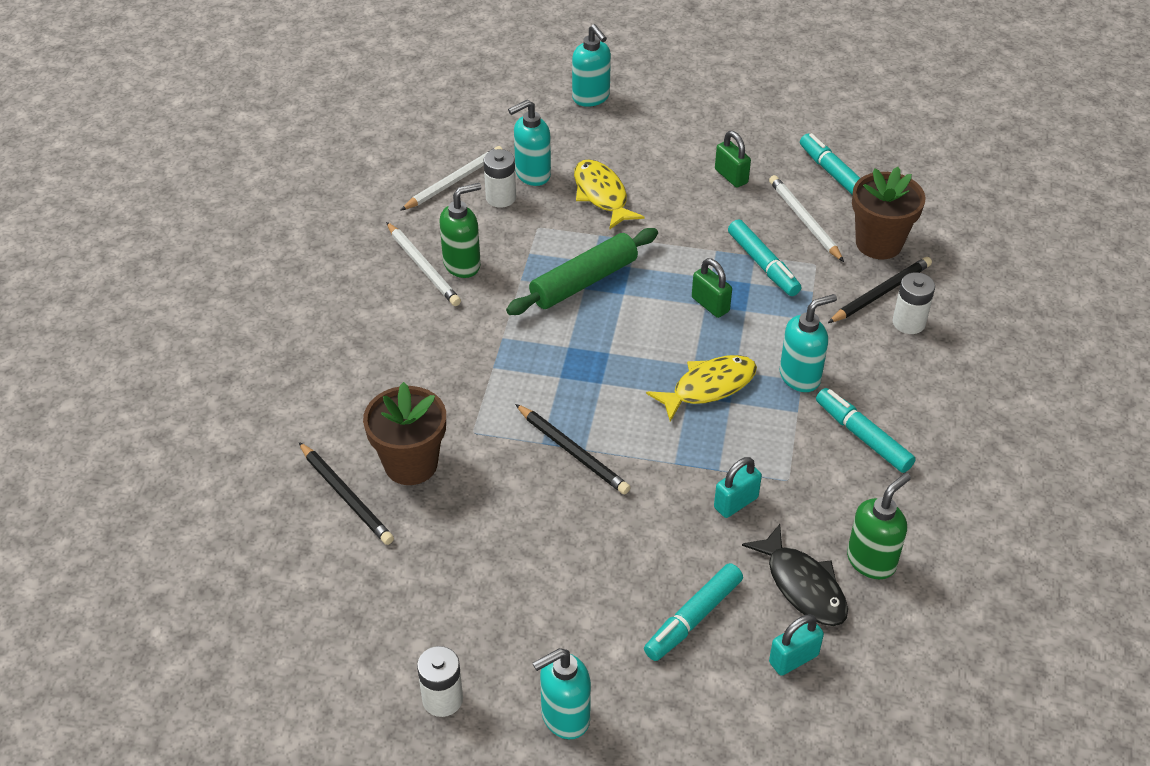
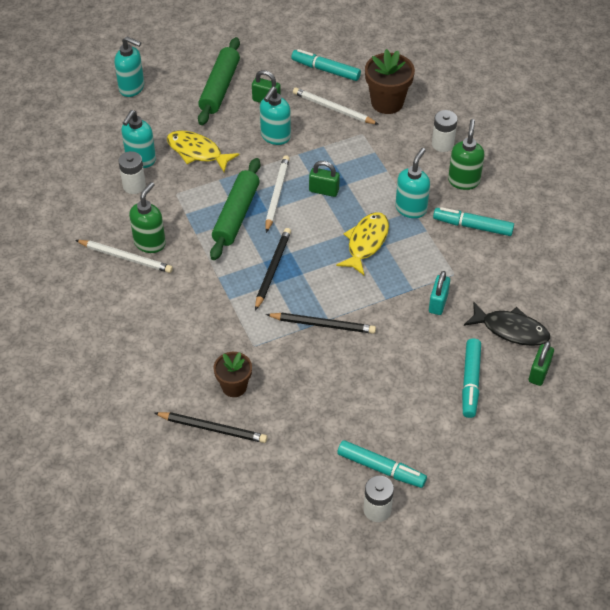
camera: 35 degrees left, 5 degrees up
(411, 464) = (234, 386): brown flower pot -> brown flower pot, size x0.65
(454, 181) = (93, 189): white pencil -> white pencil (277, 194)
(564, 717) = (450, 478): turquoise soap dispenser -> turquoise soap dispenser (275, 137)
(689, 139) = (220, 88): none -> green rolling pin
(763, 265) = (333, 149): turquoise marker -> turquoise marker (381, 468)
(793, 659) = (539, 372): turquoise padlock -> green padlock
(871, 561) = (534, 295): green soap dispenser -> green soap dispenser (463, 181)
(881, 293) = (413, 133): black pencil -> black pencil (272, 269)

